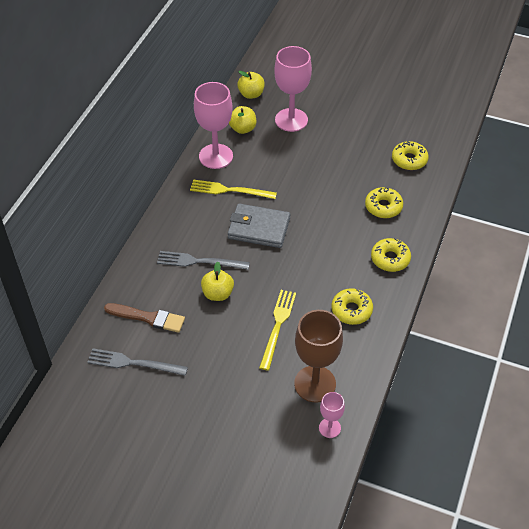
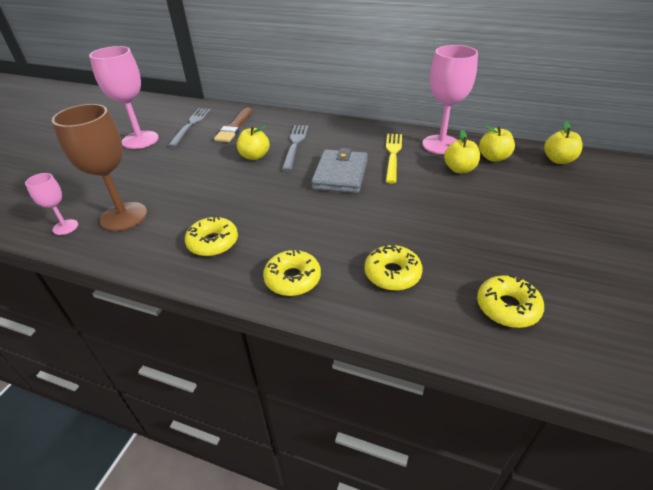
camera: 90 degrees right, 10 degrees down
(258, 152) = (459, 169): none -> yellow apple
(278, 326) = (206, 191): yellow fork -> none
(291, 120) = (530, 190): pink goblet -> pink goblet (140, 140)

